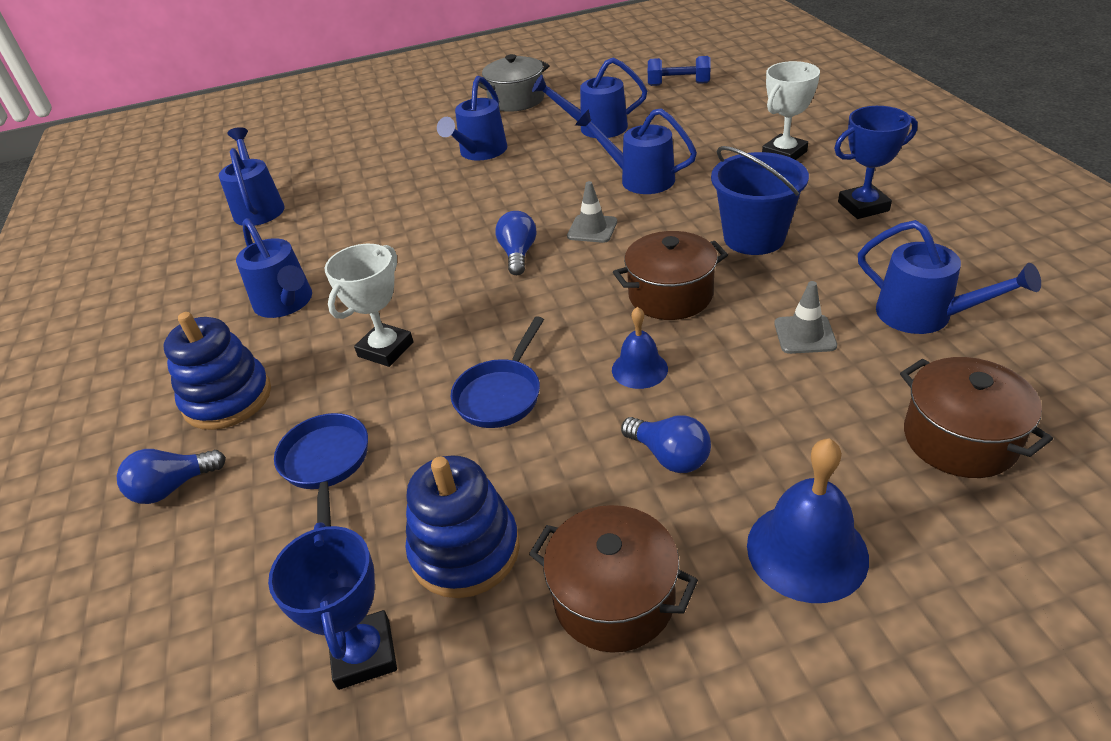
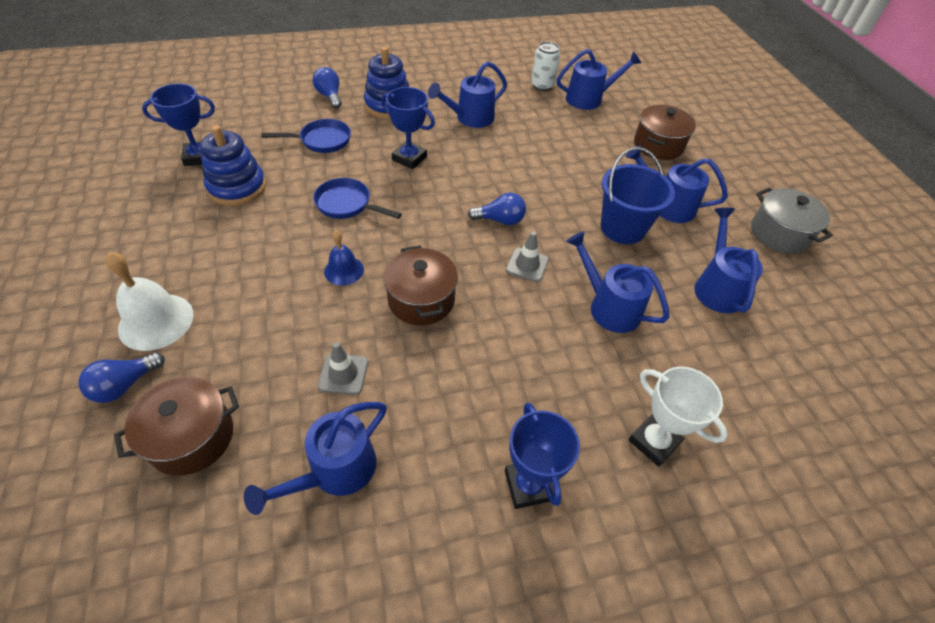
camera: 85 degrees right, 10 degrees up
(213, 247) = (542, 86): none -> white can
(385, 349) = (409, 158): white trophy -> blue trophy
(614, 598) = (176, 237): brown pot -> brown pot (658, 145)
(639, 179) = (608, 306): blue watering can -> blue watering can turned 75 degrees counterclockwise
(669, 456) = (258, 273): blue light bulb -> blue light bulb (125, 385)
(678, 84) = (839, 375): blue dumbbell -> none
(754, 238) = (489, 373): blue bucket -> blue bucket (622, 228)
(807, 551) = (156, 321): blue bell -> white bell

